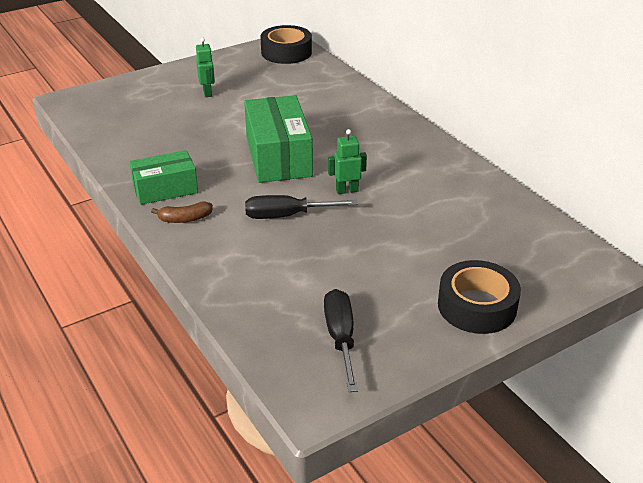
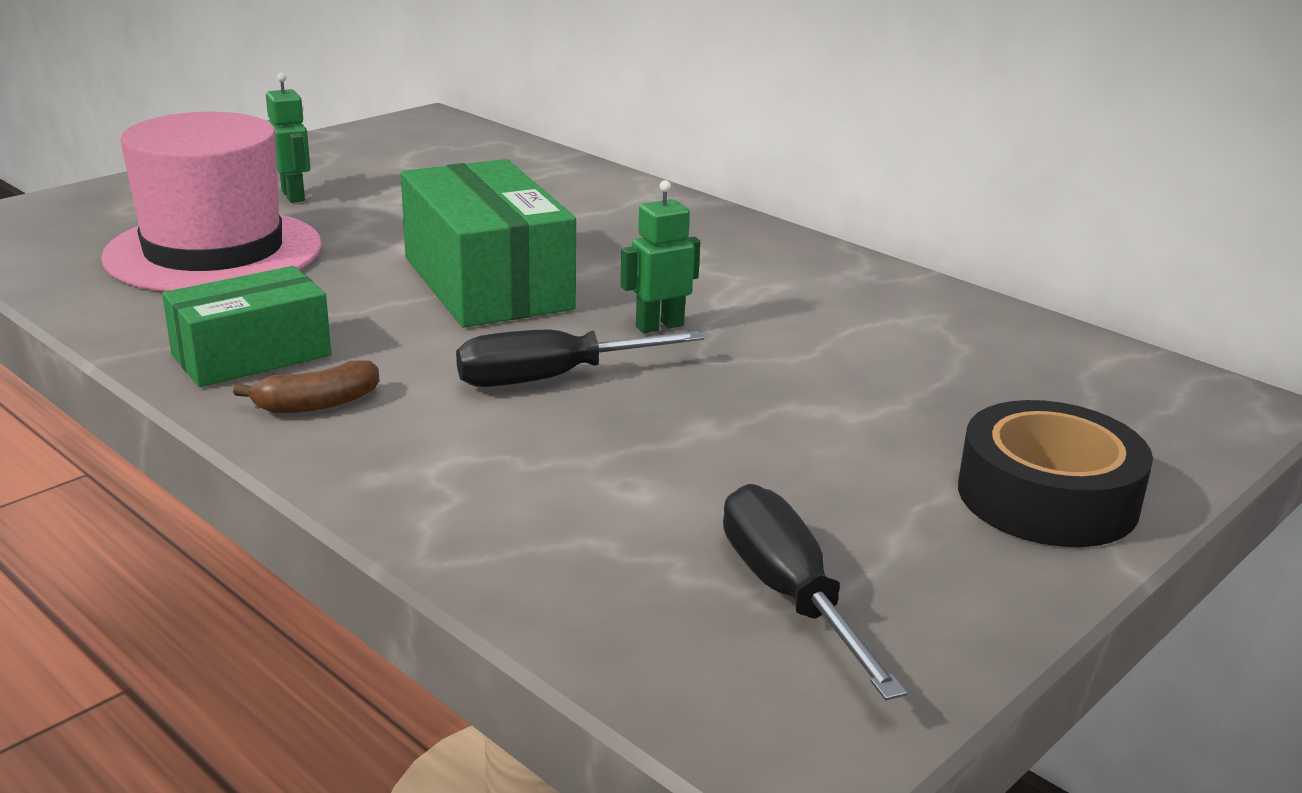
camera: 15 degrees left, 10 degrees down
(164, 126) = (214, 251): none -> pink hat
(286, 52) = (433, 132): black tape -> none

